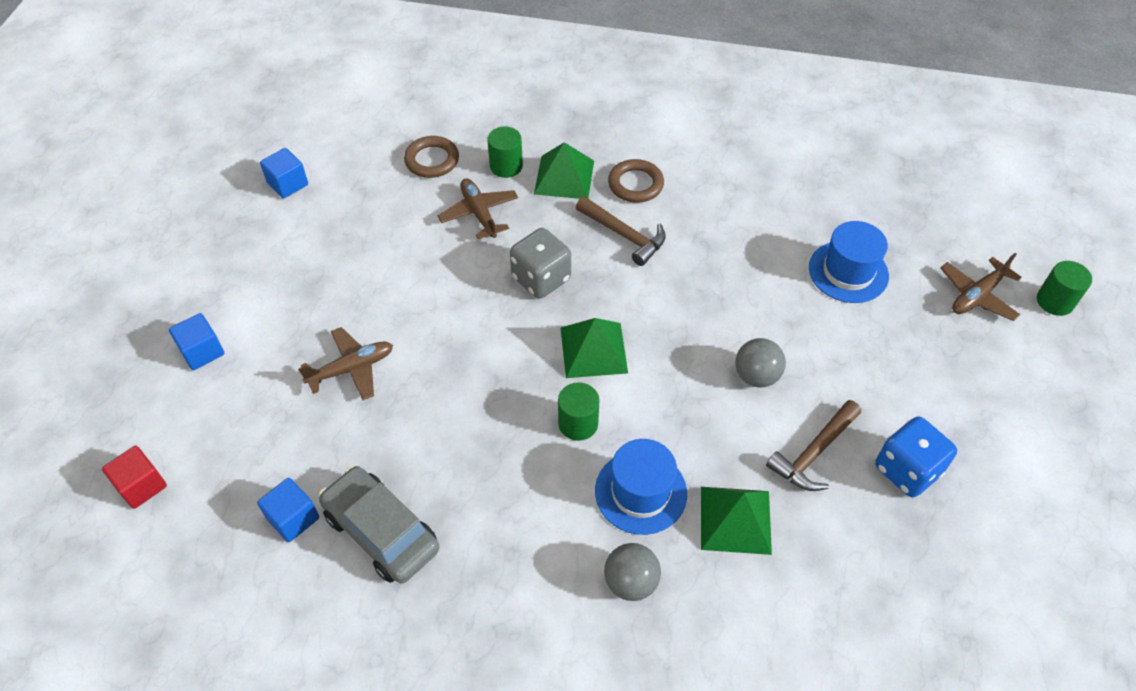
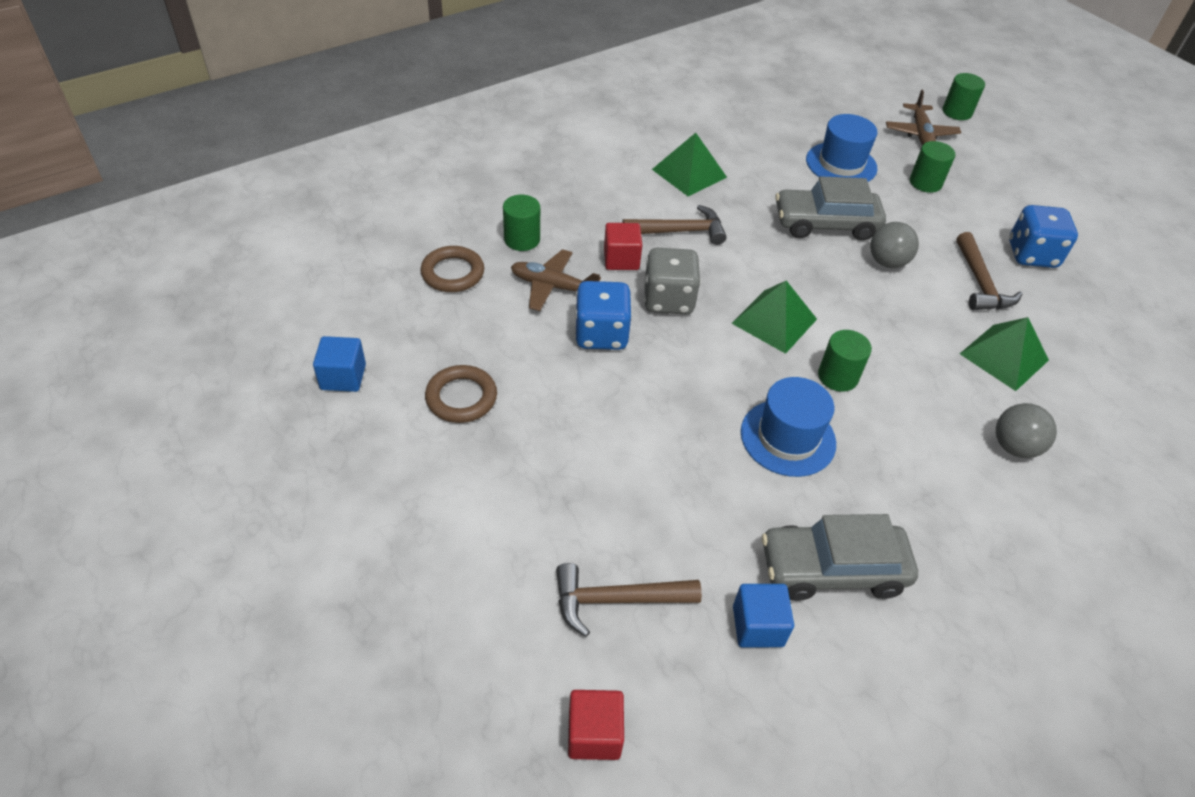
camera: 50 degrees left, 5 degrees down
(202, 351) = (474, 574): blue cube -> none
(245, 431) = (616, 600): none -> brown hammer
(352, 368) = (628, 475): brown plane -> none
(463, 268) = (601, 334): none -> blue dice
(551, 226) = (621, 259): none -> red cube
(564, 177) = (578, 219): green pyramid -> green pyramid (689, 173)
(635, 184) = (636, 193): brown ring -> brown ring (461, 397)
(640, 492) = (936, 387): blue hat -> blue hat (788, 437)
(752, 310) = (825, 224): none -> grey car
(905, 340) = (925, 183): none -> green cylinder

